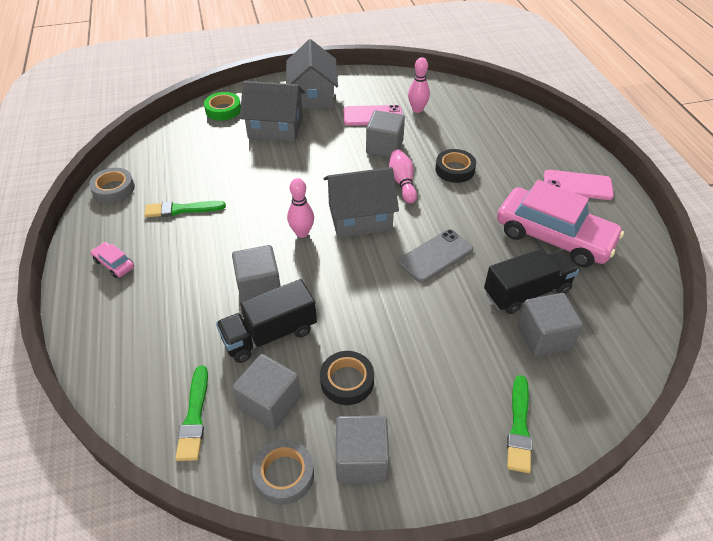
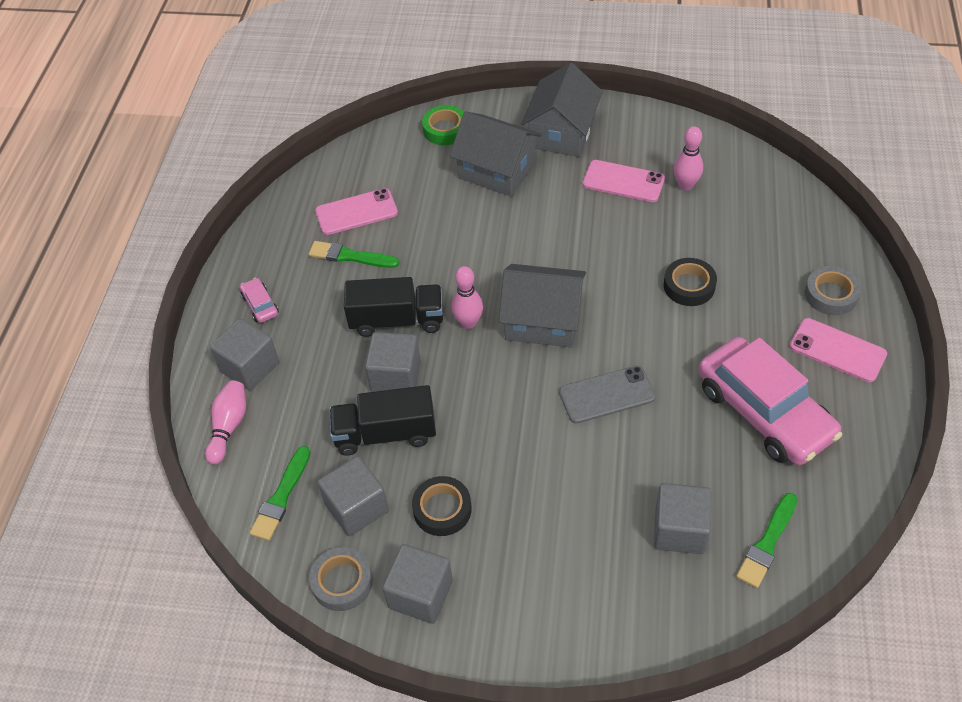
camera: 25 degrees right, 5 degrees up
(113, 189) = (288, 210): grey tape -> grey tape (831, 294)
(174, 178) = (356, 212): none -> pink phone
(384, 147) = (616, 231): grey cube -> grey cube (250, 367)
(402, 182) = (614, 287): pink bowling pin -> pink bowling pin (229, 426)
(519, 427) = (597, 617): green brush -> green brush (767, 543)
(526, 292) = (690, 471): black truck -> black truck (397, 320)

